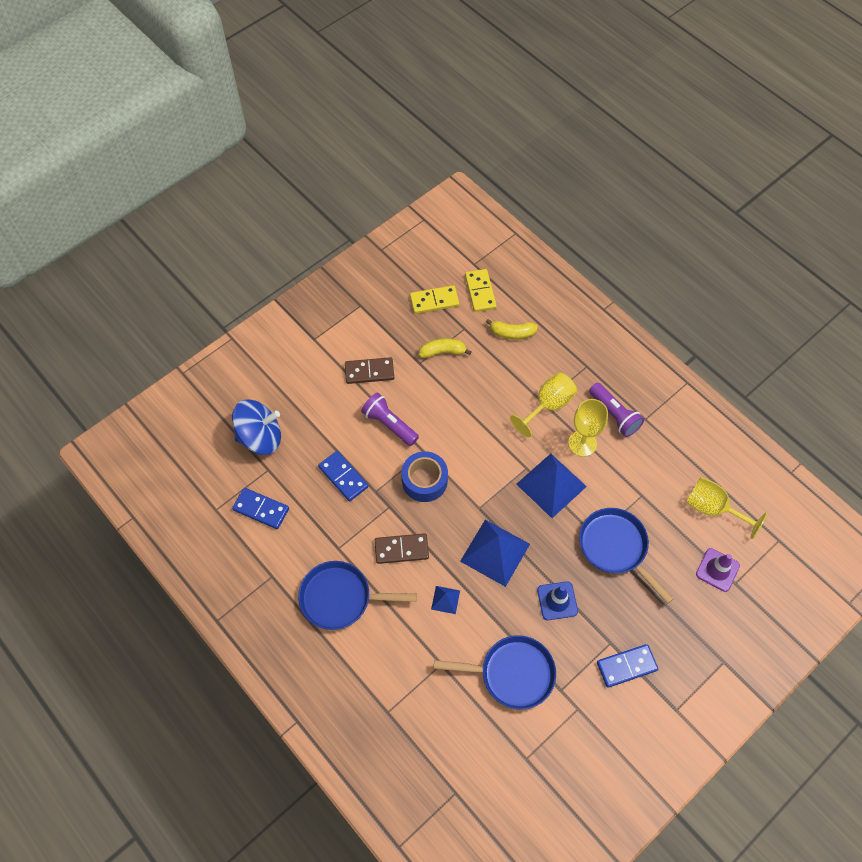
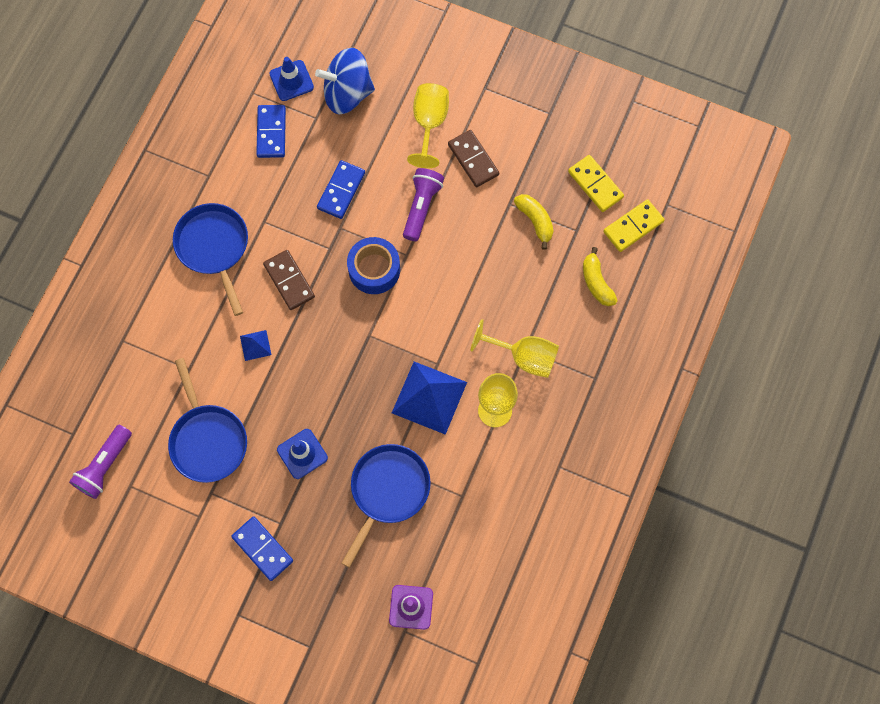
camera: 65 degrees right, 10 degrees up
(223, 474) = (291, 80): none -> blue traffic cone
(260, 437) = (347, 93): blue spinning top -> blue spinning top turned 120 degrees clockwise
(495, 552) = (327, 371): blue pyramid -> none
(614, 415) = (547, 431): purple flashlight -> purple flashlight (105, 466)
(713, 508) = (482, 578): yellow goblet -> yellow goblet (429, 124)

